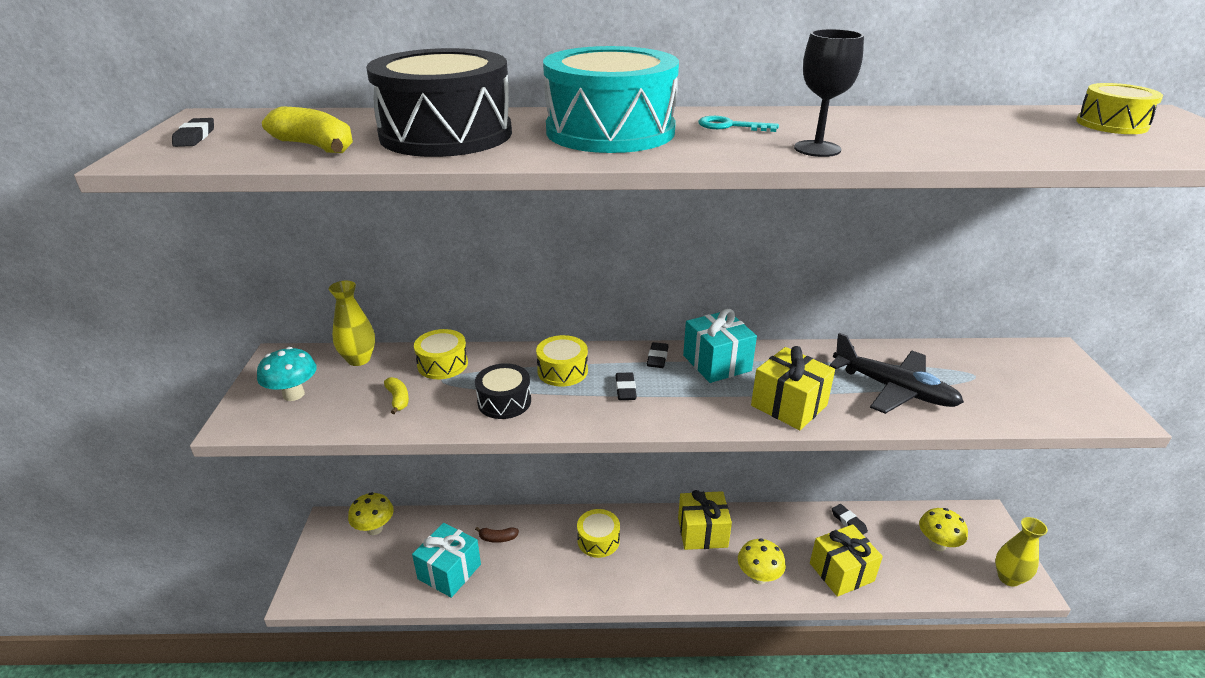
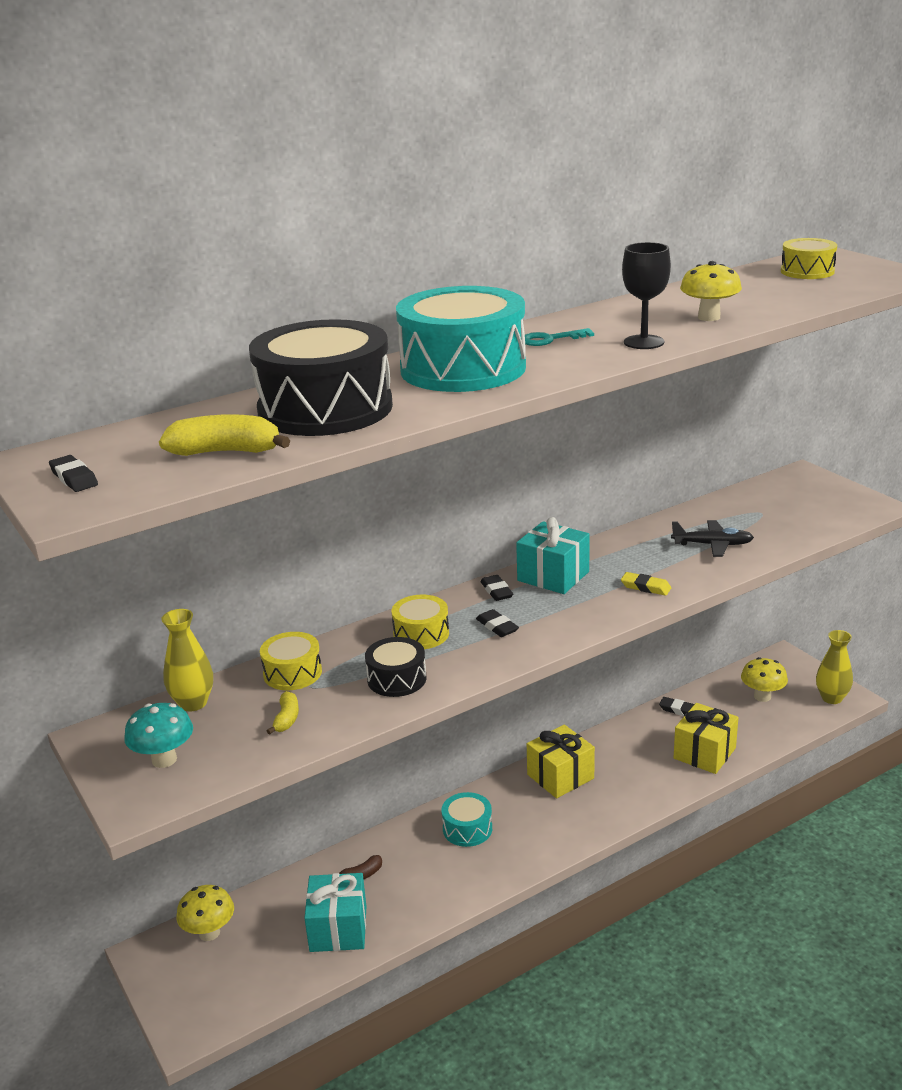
camera: 30 degrees left, 5 degrees down
(398, 399) = (286, 719): yellow banana -> yellow banana turned 60 degrees clockwise
(598, 540) = (467, 829): yellow drum -> turquoise drum
(758, 577) = (640, 790): yellow mushroom -> yellow mushroom (709, 317)
(789, 405) = (645, 587): yellow gift -> yellow eraser
(894, 389) = (712, 545): black plane -> black plane, size x0.66

